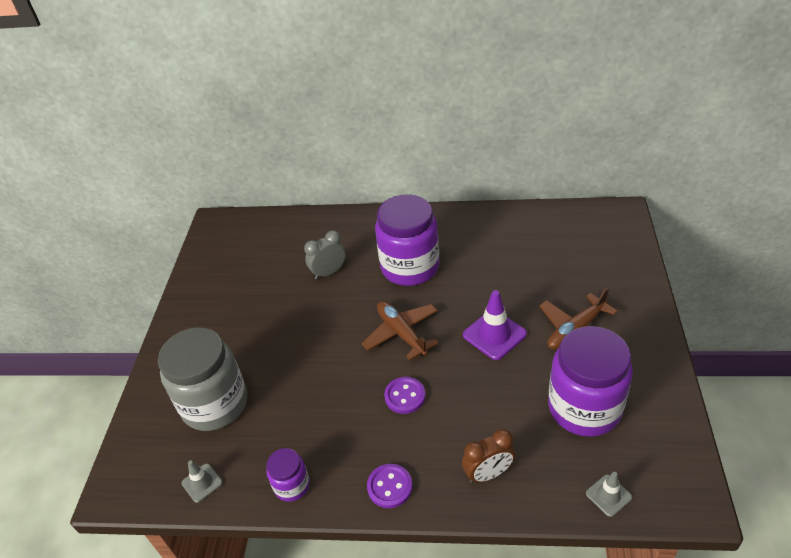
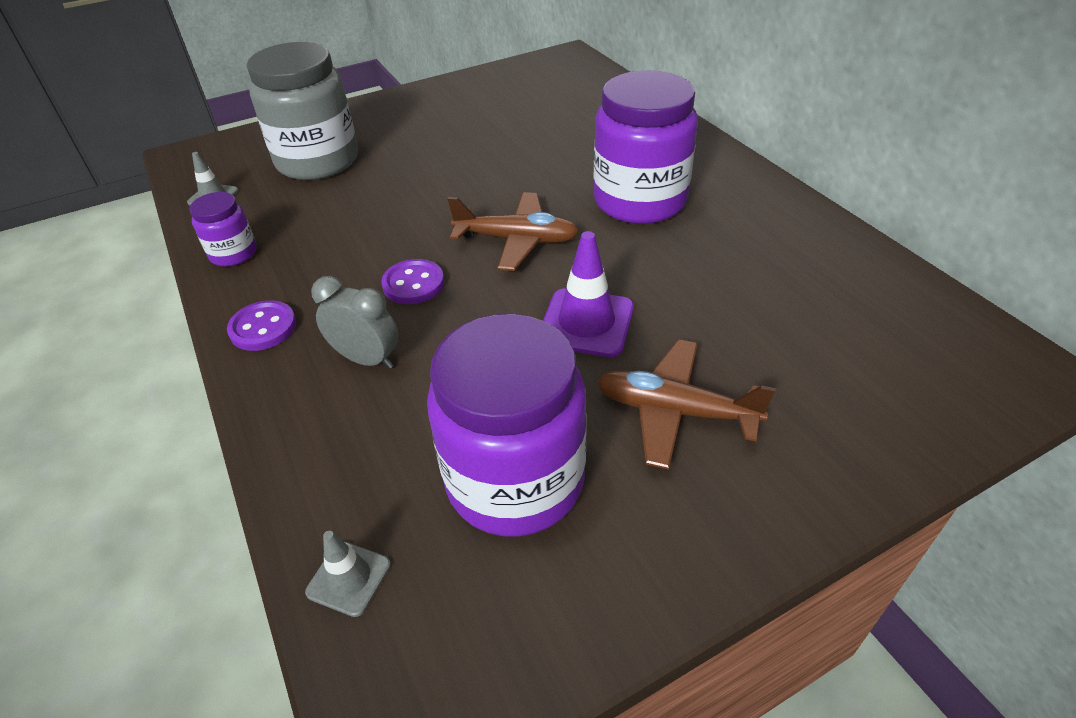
camera: 55 degrees right, 0 degrees up
(329, 272) = (567, 148): grey clock -> grey clock (367, 359)
(402, 333) = (516, 240): brown plane -> brown plane turned 75 degrees clockwise
(488, 474) = (325, 412): brown clock -> none

